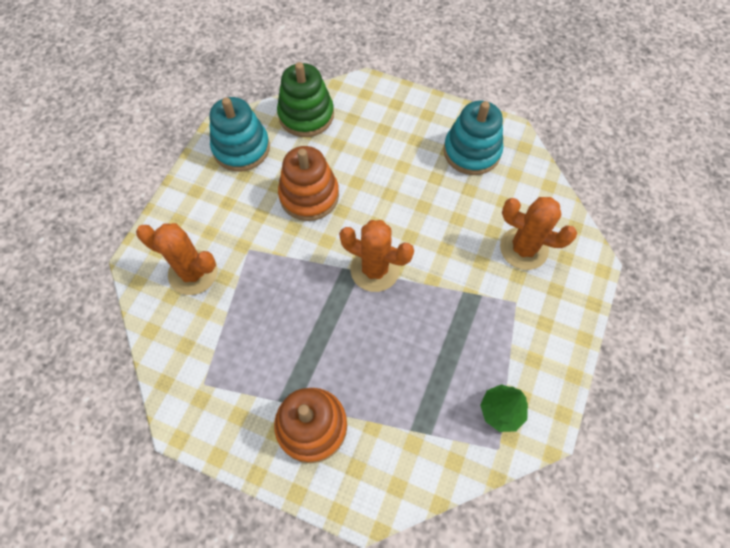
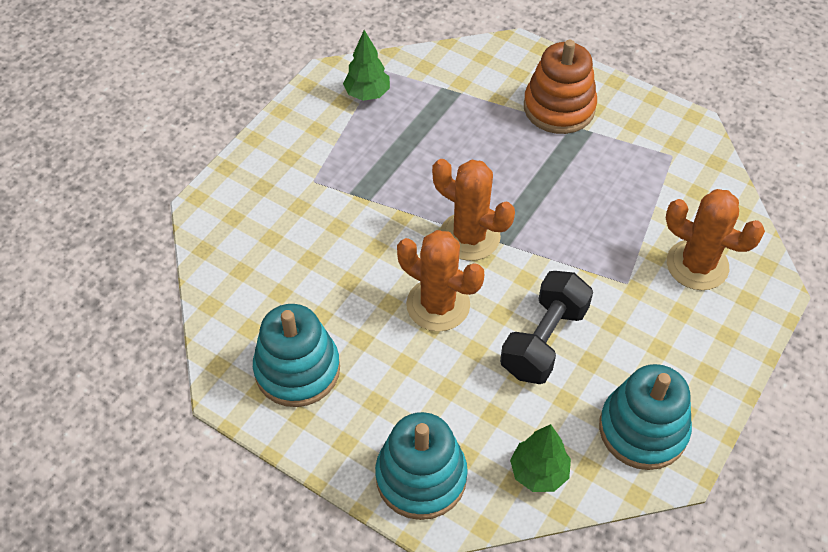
camera: 170 degrees left, 10 degrees down
(306, 115) = (538, 472): green stacking toy -> green tree
(309, 195) = (544, 340): orange stacking toy -> black dumbbell
(376, 103) = (421, 477): none -> turquoise stacking toy
(523, 248) = (279, 233): orange cactus -> orange cactus (438, 305)

